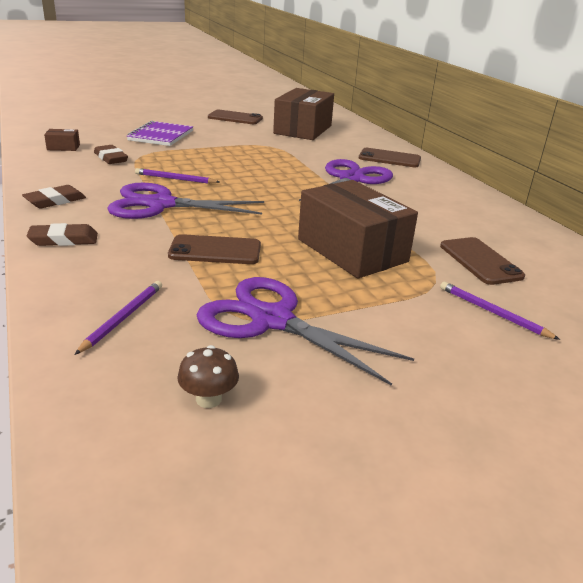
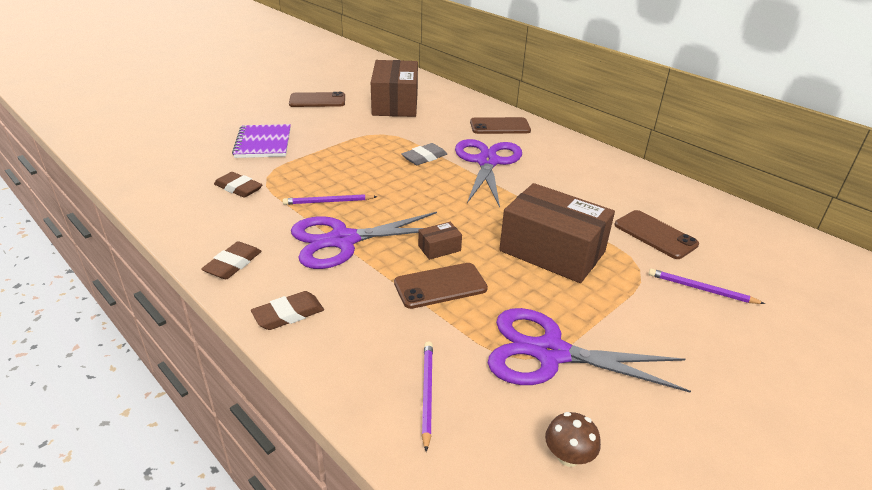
camera: 20 degrees left, 5 degrees up
(63, 147) = (173, 184): brown box -> brown box (439, 248)
(292, 166) = (424, 157): none -> grey eraser

